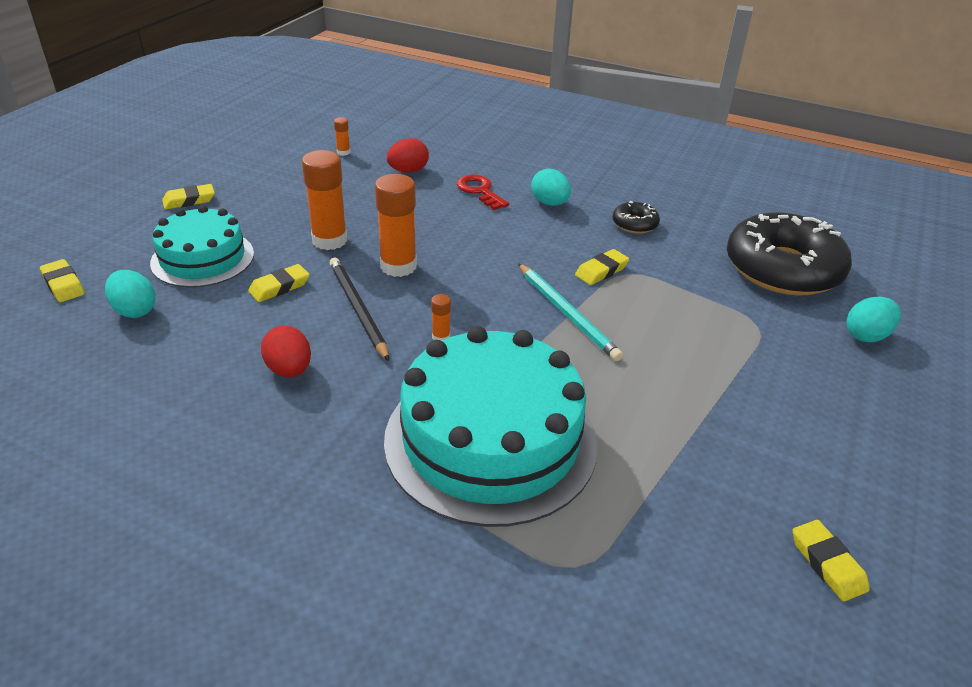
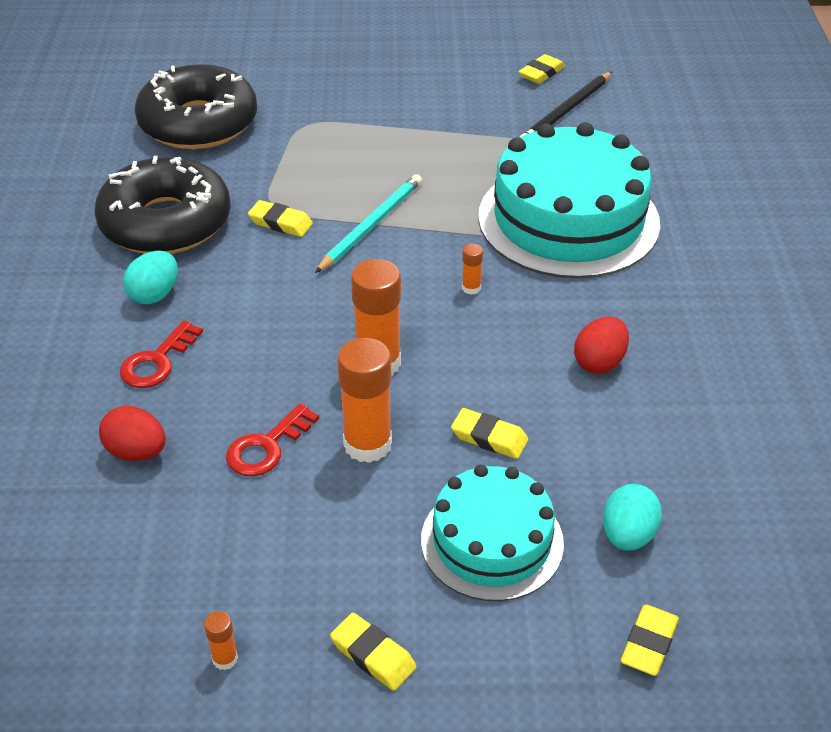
camera: 115 degrees left, 5 degrees up
(343, 152) = (111, 554): orange glue stick -> orange glue stick (225, 659)
(358, 309) = (476, 359): black pencil -> black pencil (566, 111)
(367, 208) = (267, 447): none -> red key
(635, 224) = (166, 222): black donut -> black donut, size x2.35
(866, 335) = (279, 75): turquoise egg -> none

